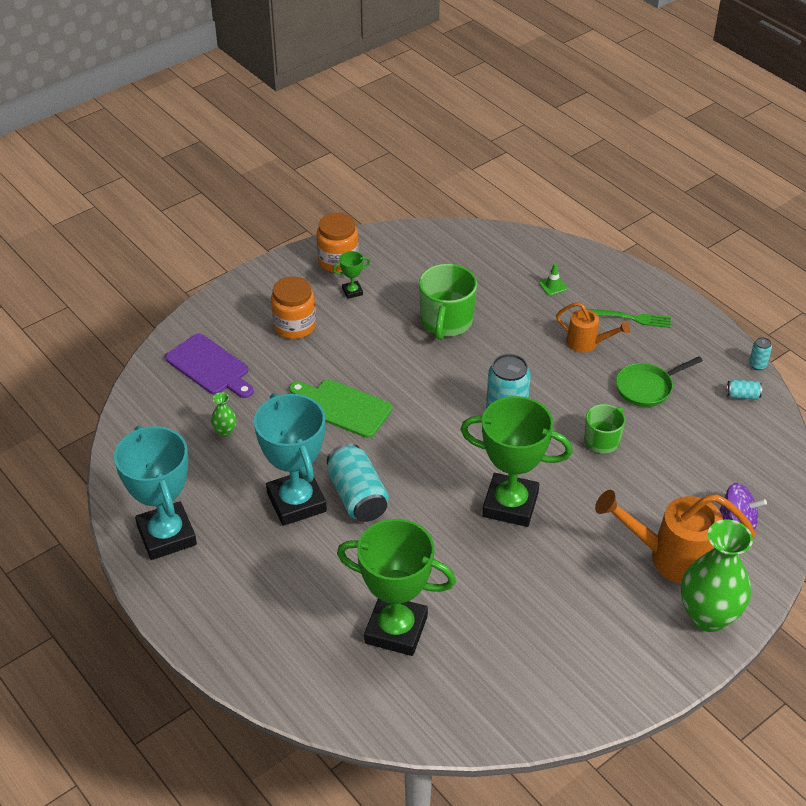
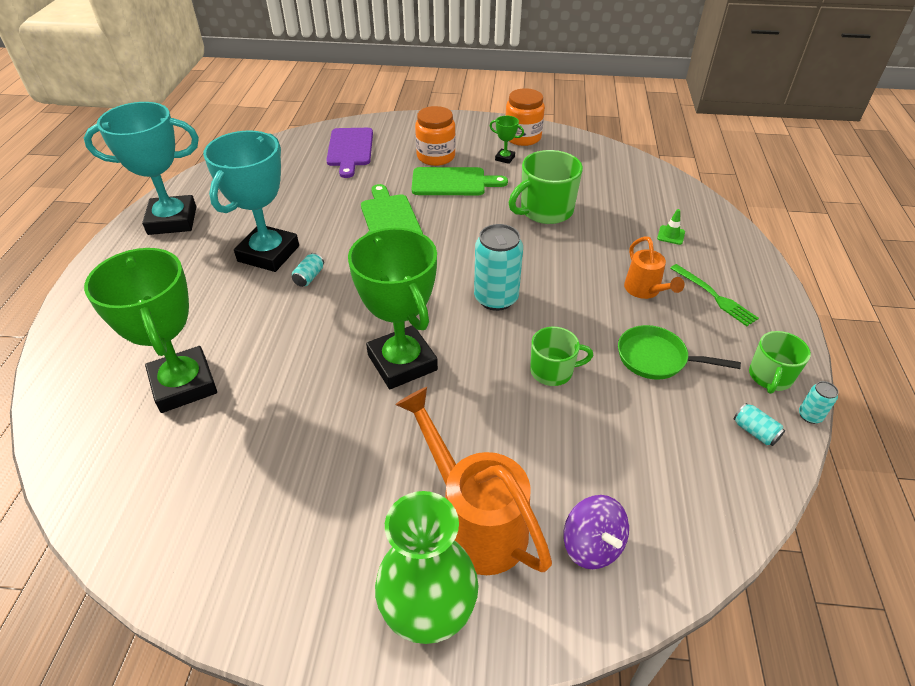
camera: 45 degrees right, 0 degrees up
(166, 535) = (172, 220): turquoise trophy -> turquoise trophy turned 60 degrees clockwise
(225, 431) = (299, 187): green vase -> none
(343, 342) = (452, 182): none -> green cutting board
(357, 496) = (309, 277): turquoise can -> turquoise can, size x0.46
(715, 354) = (770, 377): none -> green mug

